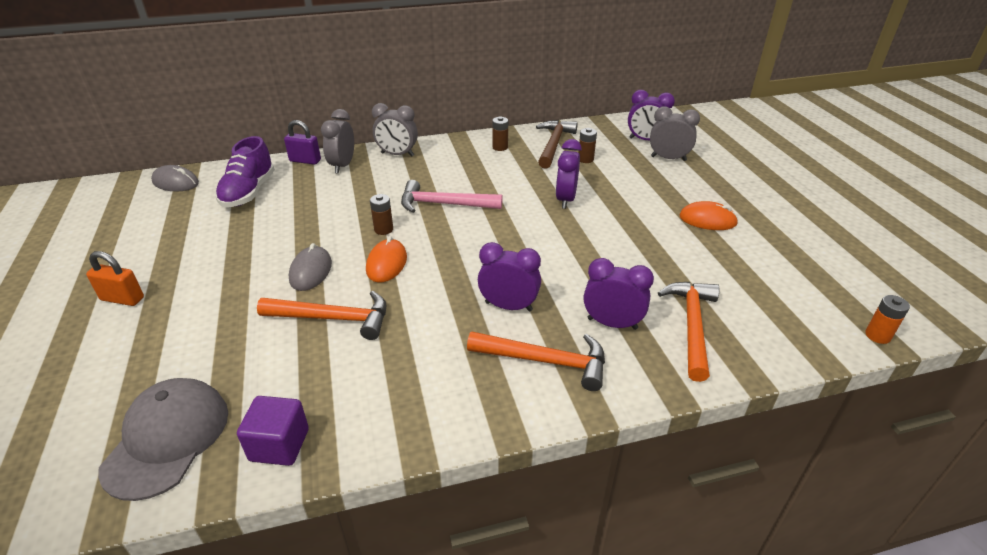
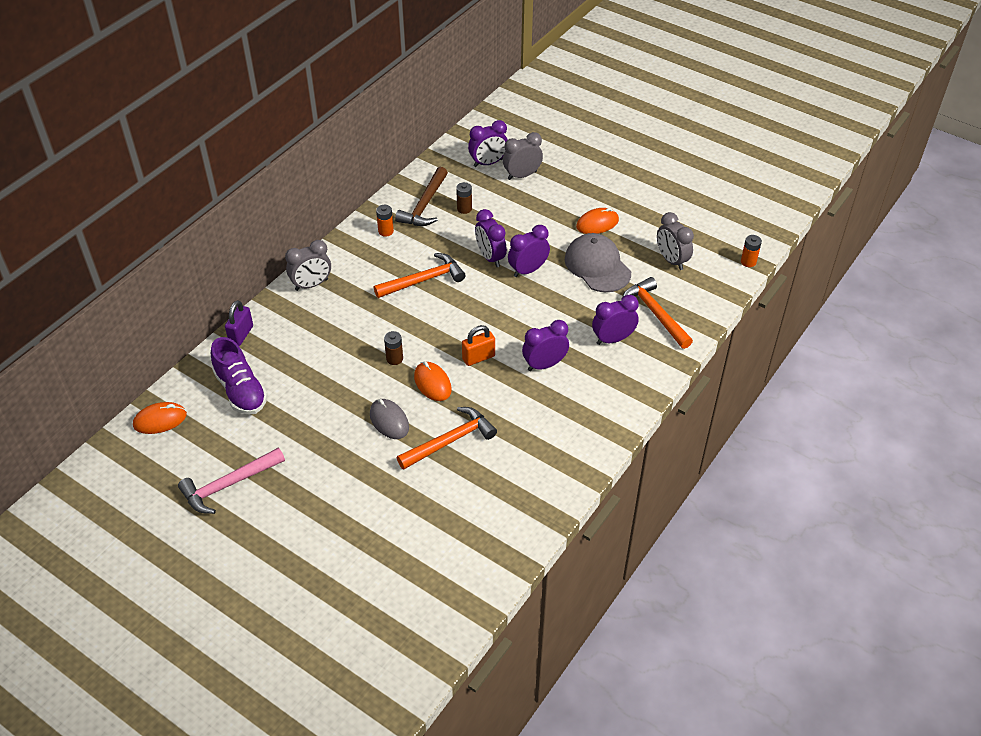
camera: 40 degrees left, 10 degrees up
(122, 299) = (287, 522): orange padlock -> orange padlock (478, 357)
(167, 439) = (456, 564): grey cap -> grey cap (597, 266)
(176, 182) = (160, 420): grey mouse -> orange mouse
(279, 445) = (520, 523): purple cube -> none
(305, 160) = (241, 335): purple padlock -> purple padlock turned 45 degrees counterclockwise
(342, 165) = (281, 321): grey clock -> grey clock (671, 260)
(444, 204) = (410, 311): pink hammer -> pink hammer (228, 485)
(500, 147) = (386, 231): brown battery -> orange battery
(545, 361) = (602, 386): orange hammer -> orange hammer (424, 280)
(554, 144) = (424, 205): brown hammer -> brown hammer turned 135 degrees counterclockwise
(590, 224) = (528, 270): none -> purple clock

